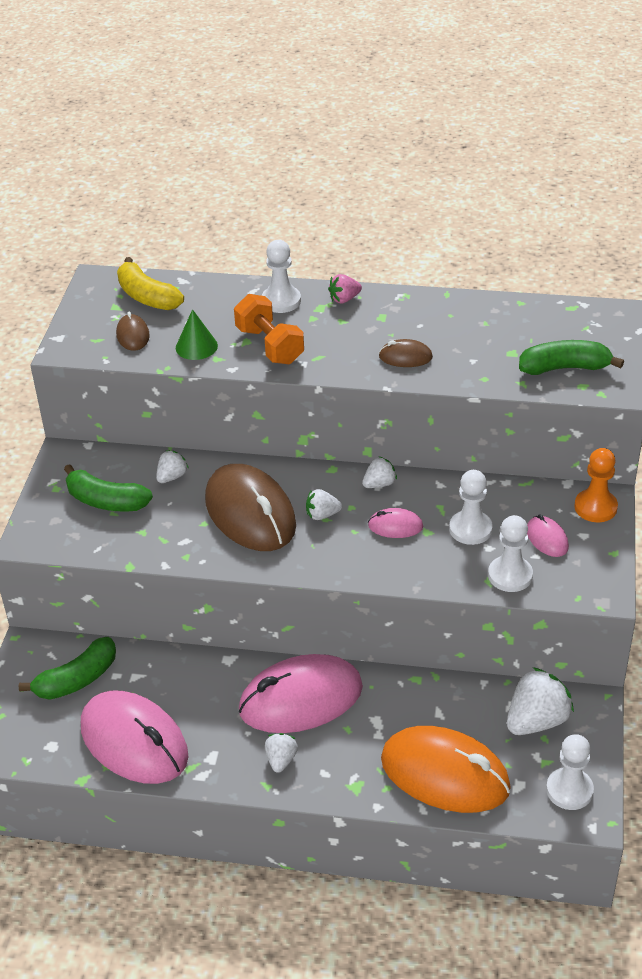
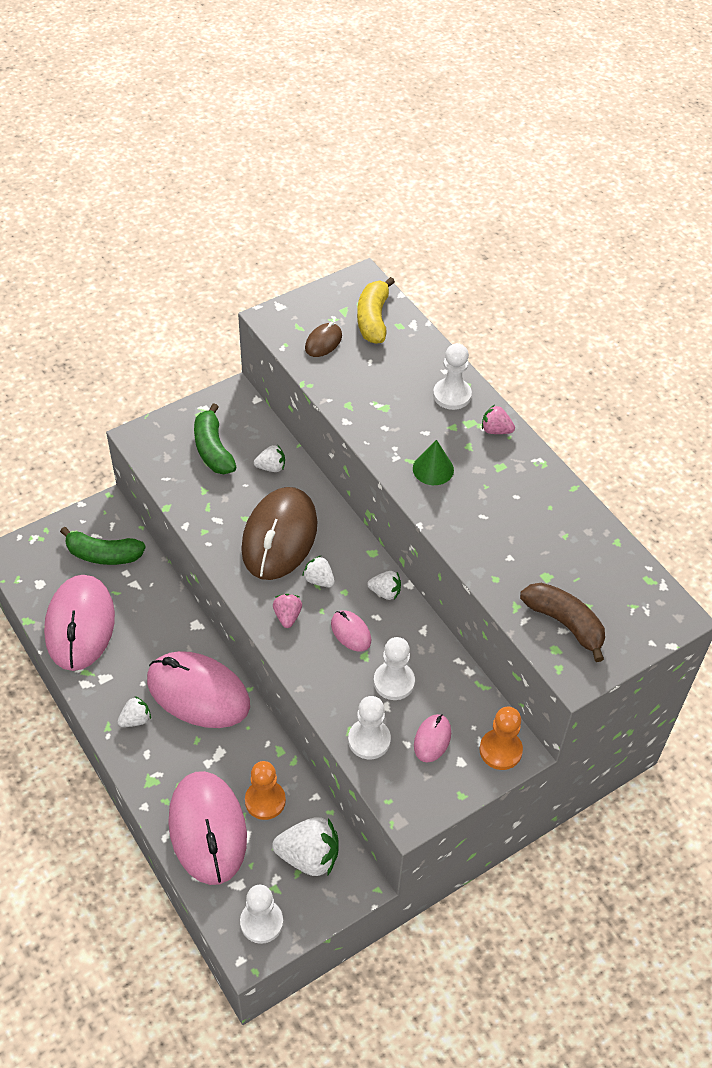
camera: 45 degrees right, 10 degrees up
(196, 346) = (348, 384): green cone -> green cone (433, 469)
(270, 345) = (394, 424): orange dumbbell -> none
(336, 554) = (287, 616): none -> pink strawberry
(405, 357) = (467, 512): brown mouse -> none
(445, 774) = (207, 829): orange mouse -> pink mouse
(455, 718) = (265, 801): none -> orange pawn
(565, 368) = (565, 623): green banana -> brown banana

